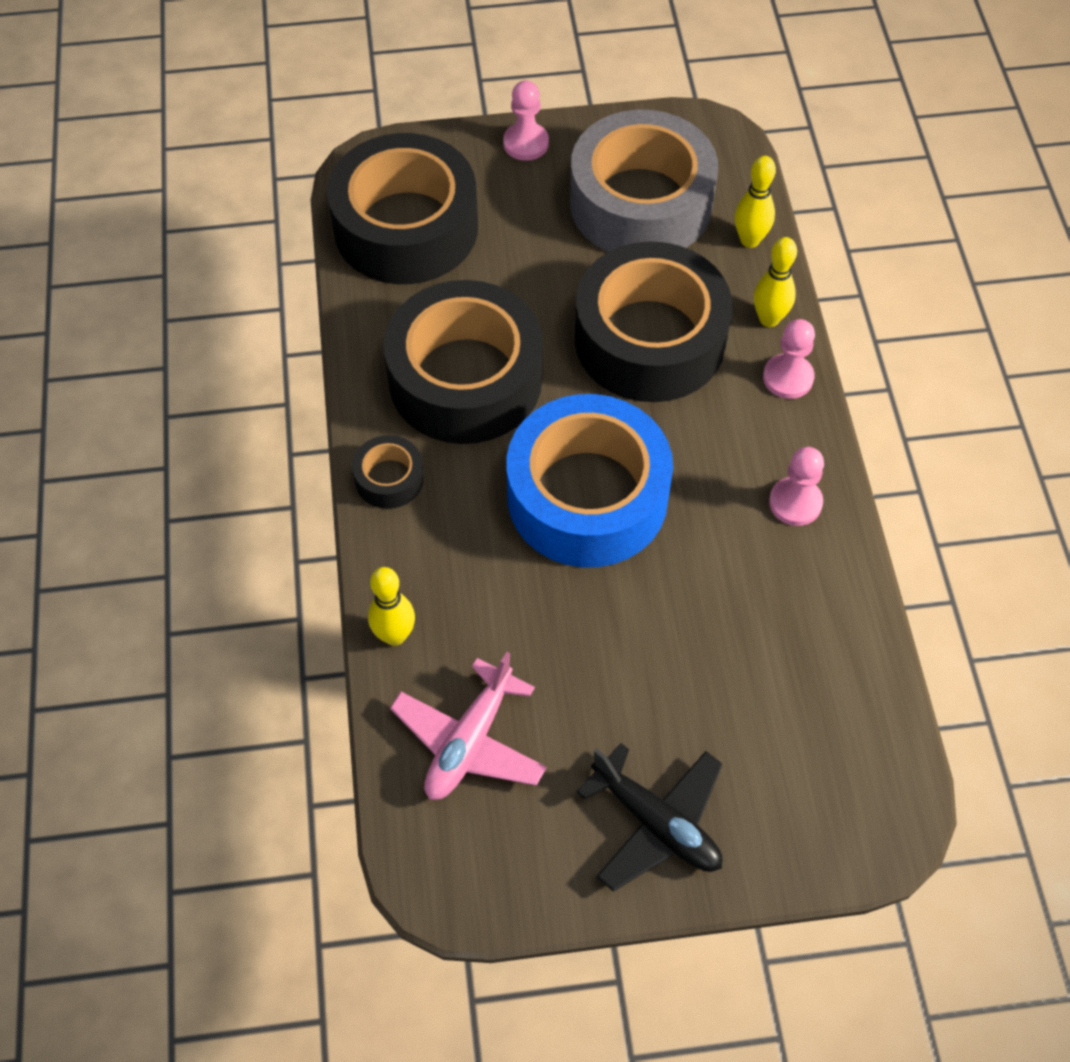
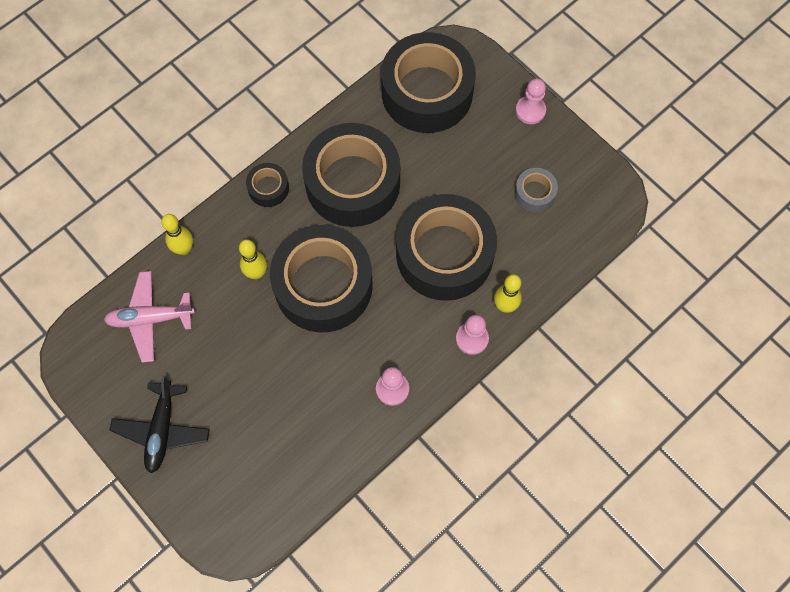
camera: 55 degrees right, 10 degrees up
(587, 496) = (323, 285): blue tape -> black tape
(640, 203) = (534, 193): grey tape -> grey tape, size x0.43
(750, 240) = (553, 264): yellow bowling pin -> yellow bowling pin (256, 273)

